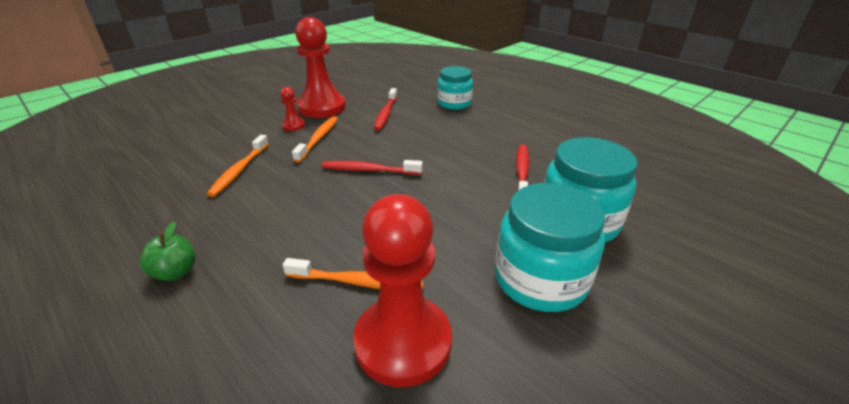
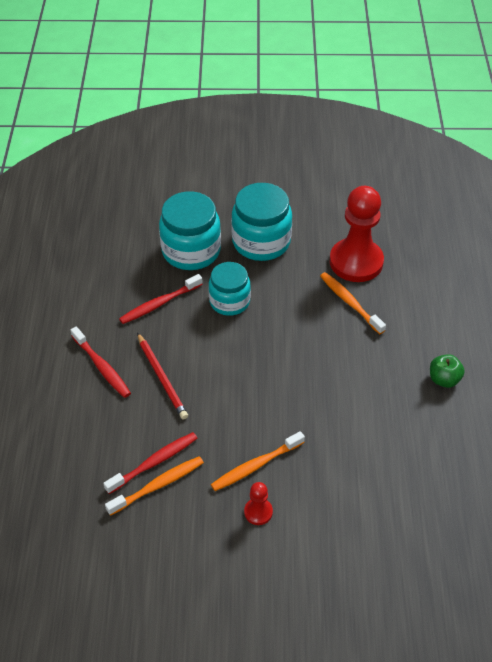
camera: 135 degrees left, 15 degrees up
(239, 170) = (354, 465): orange toothbrush -> orange toothbrush (158, 485)
(322, 107) = (199, 532): red pawn -> none
(369, 170) = (257, 387): red toothbrush -> red toothbrush (102, 367)
(443, 141) = (162, 378): none -> red pencil
(454, 103) = (71, 428): turquoise jar -> turquoise jar (229, 301)

